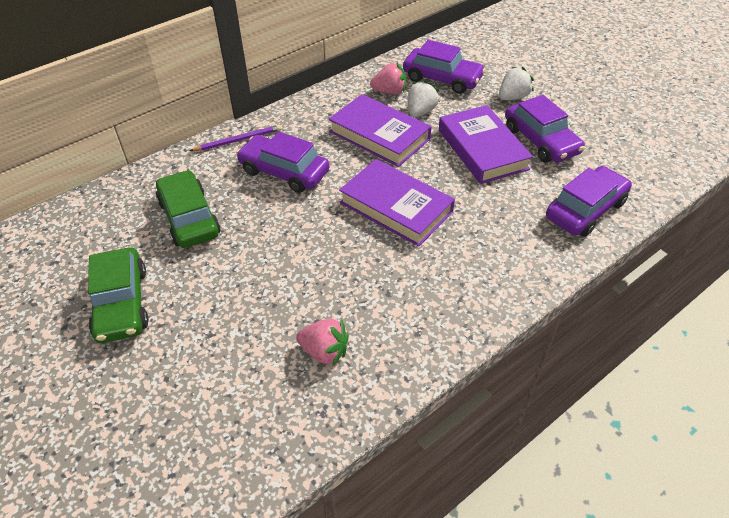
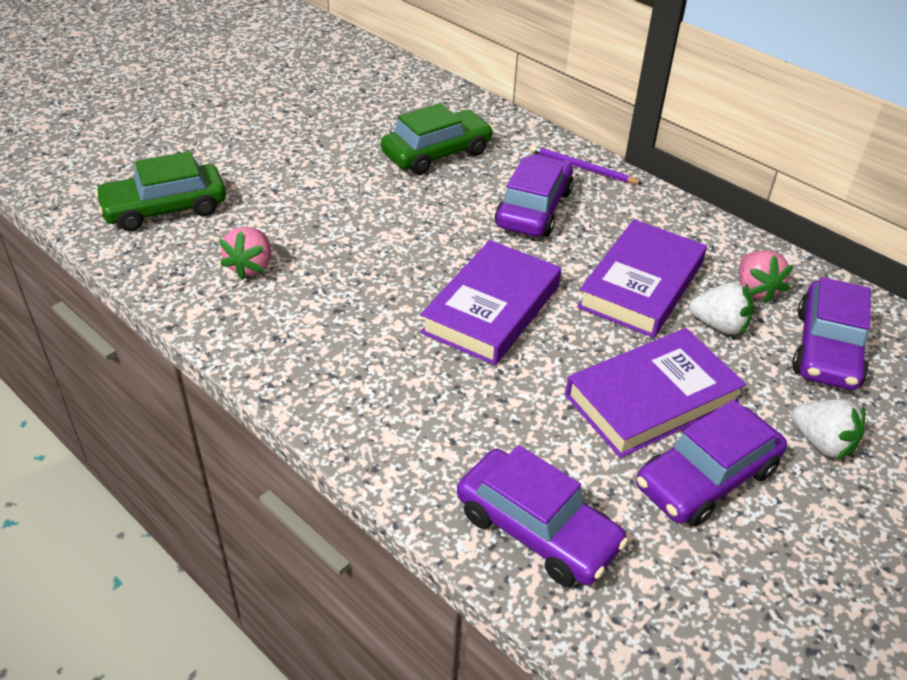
camera: 80 degrees right, 5 degrees down
(121, 303) = (313, 134): green car -> green car (165, 208)
(238, 140) = (582, 168): purple pencil -> purple pencil turned 150 degrees clockwise

